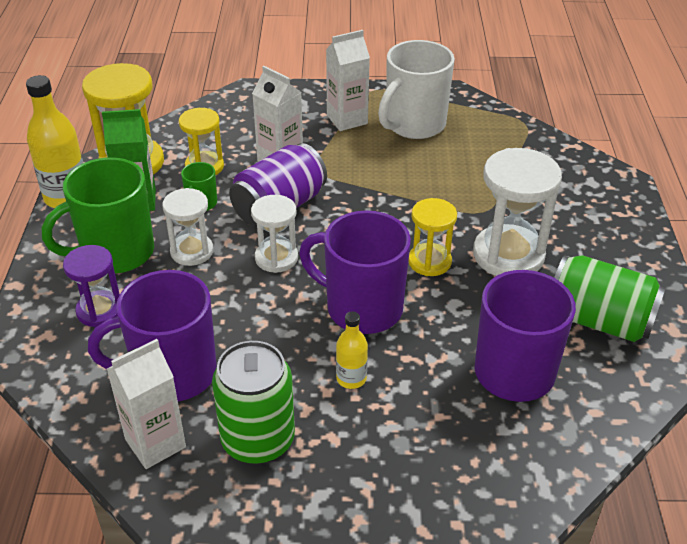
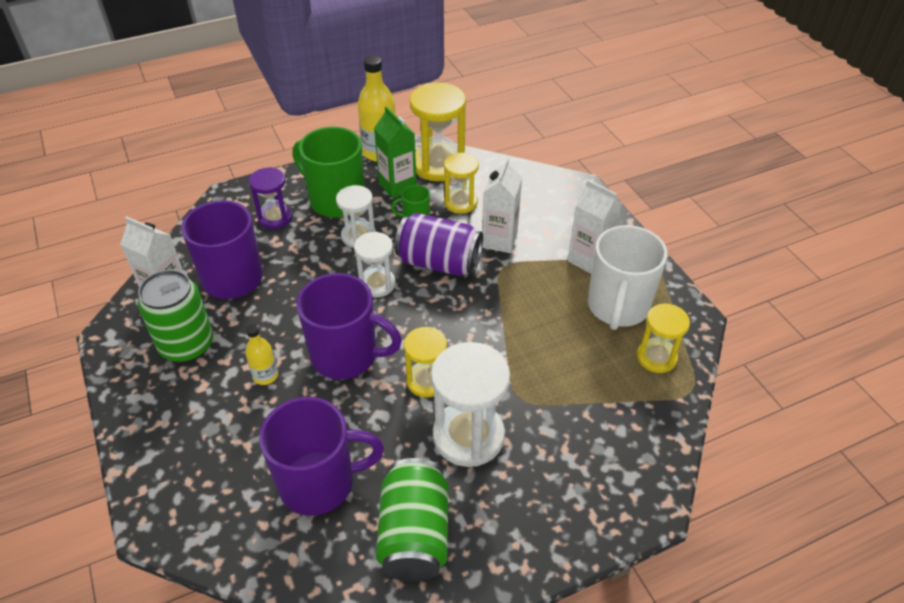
camera: 65 degrees right, 5 degrees up
(362, 308) = (346, 356): purple mug -> purple mug turned 105 degrees clockwise
(414, 124) = (617, 307): white mug -> white mug turned 90 degrees counterclockwise
(481, 126) = (656, 357): none -> yellow hourglass

